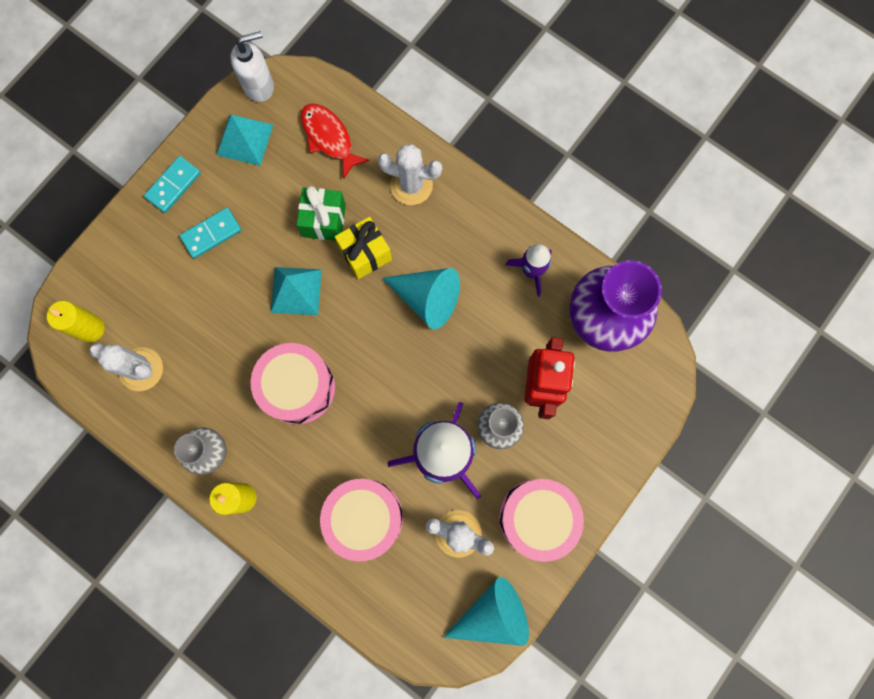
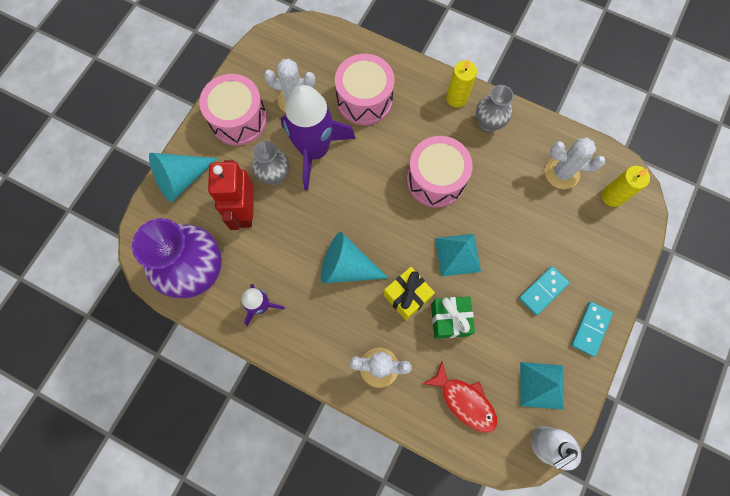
camera: 170 degrees right, 5 degrees down
(492, 613) = (263, 56): turquoise cone -> turquoise cone (181, 179)

